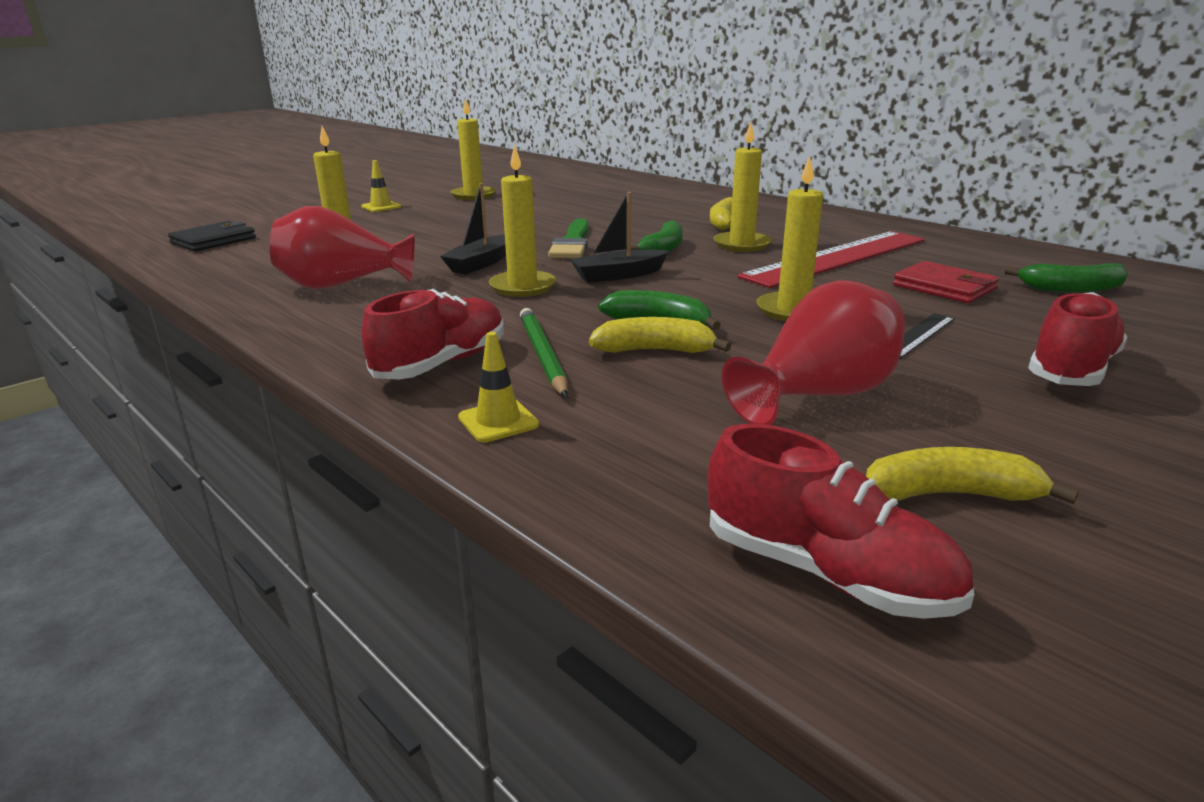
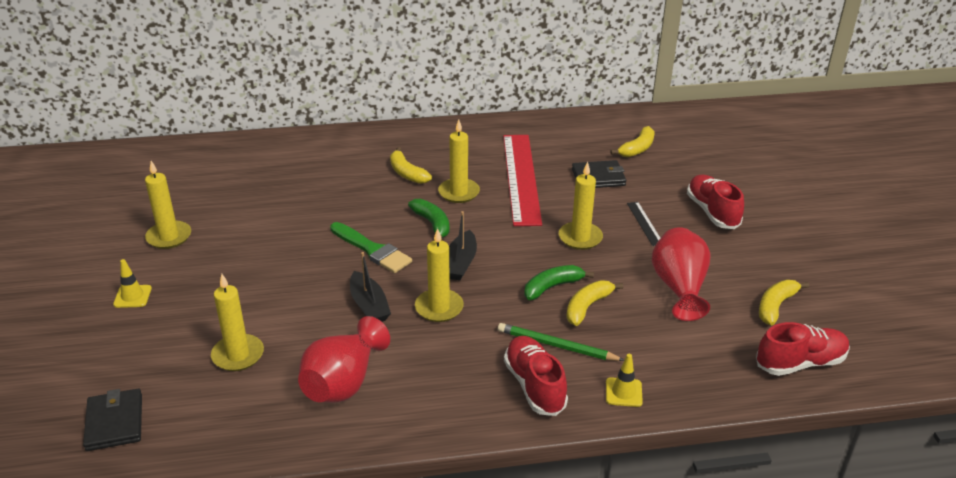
camera: 55 degrees left, 10 degrees up
(944, 287) = (598, 177): red wallet -> black wallet
(1071, 289) = (637, 149): green banana -> yellow banana

